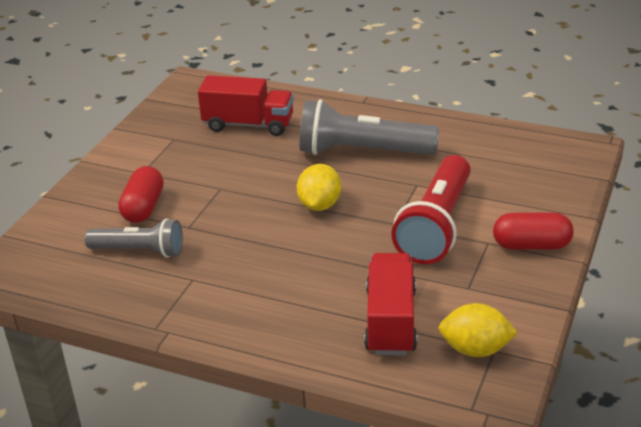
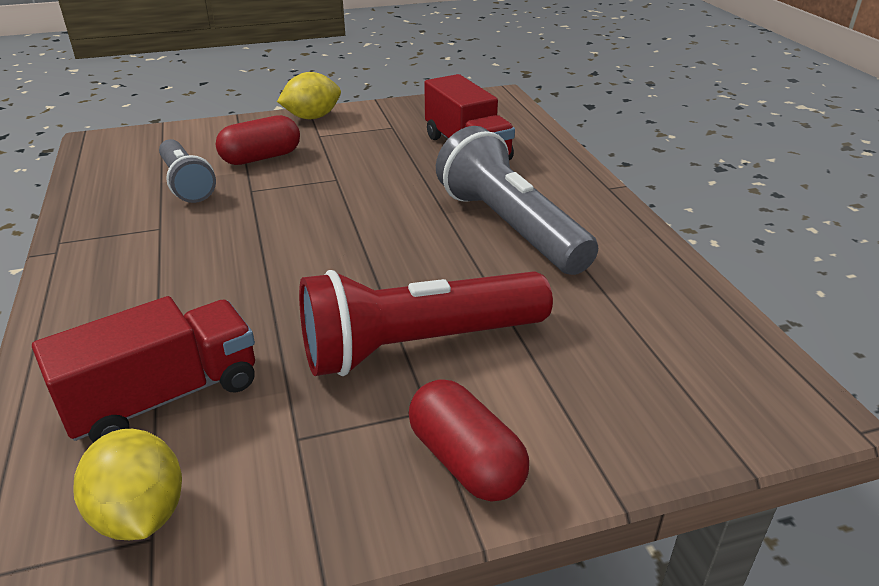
camera: 50 degrees right, 0 degrees up
(319, 205) = (368, 244): yellow lemon -> yellow lemon (312, 117)

